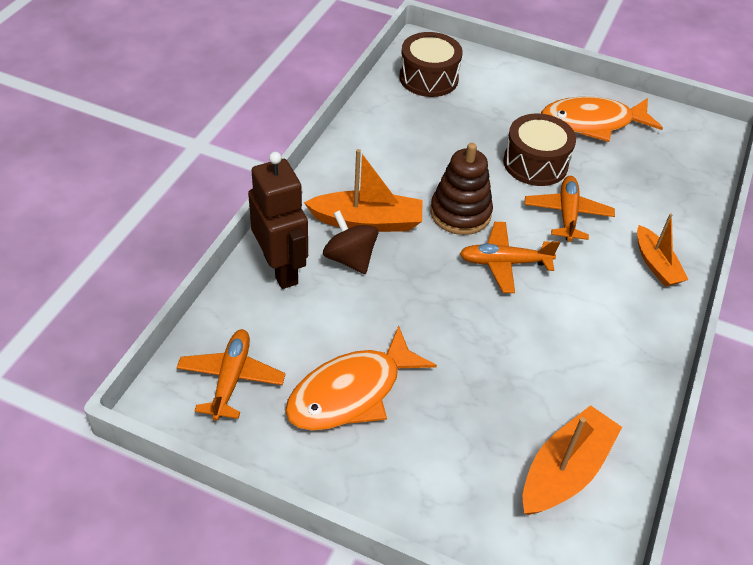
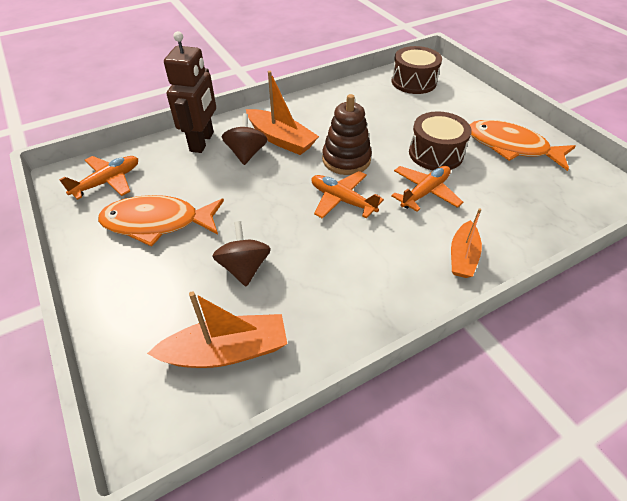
camera: 40 degrees right, 0 degrees up
(492, 386) = (244, 268): none -> brown spinning top

